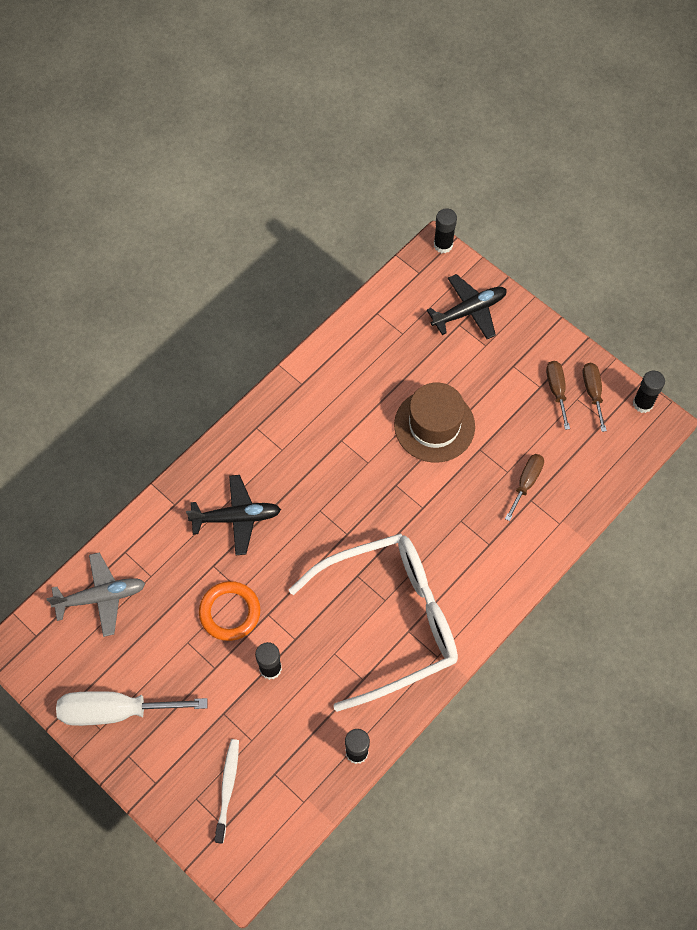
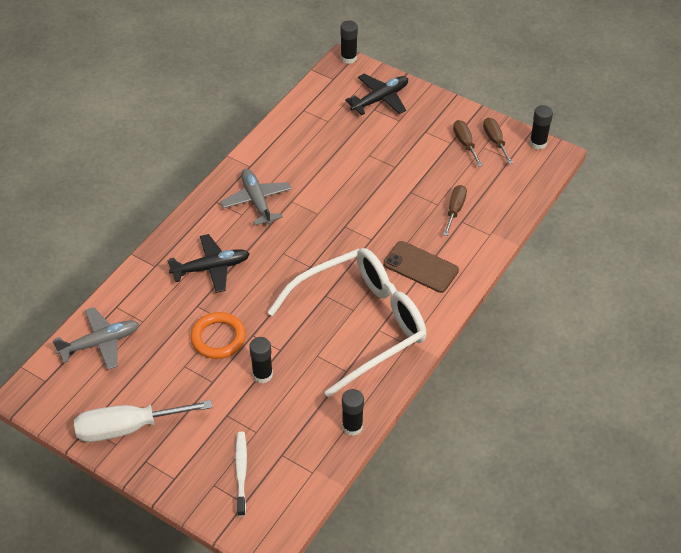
camera: 10 degrees left, 15 degrees down
(302, 434) = (257, 201): none -> grey plane
(434, 425) = (368, 180): brown hat -> none
(471, 555) = (420, 267): none -> brown phone

